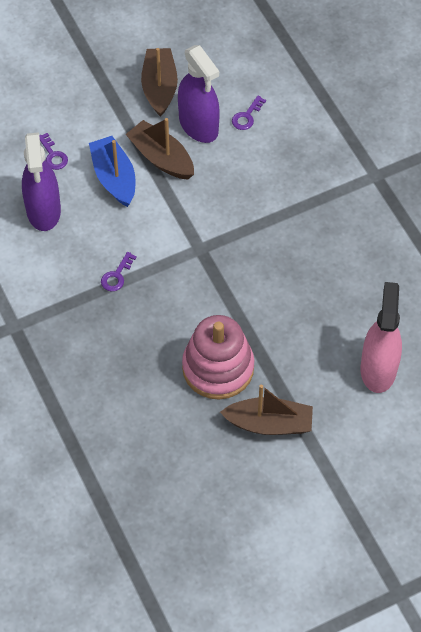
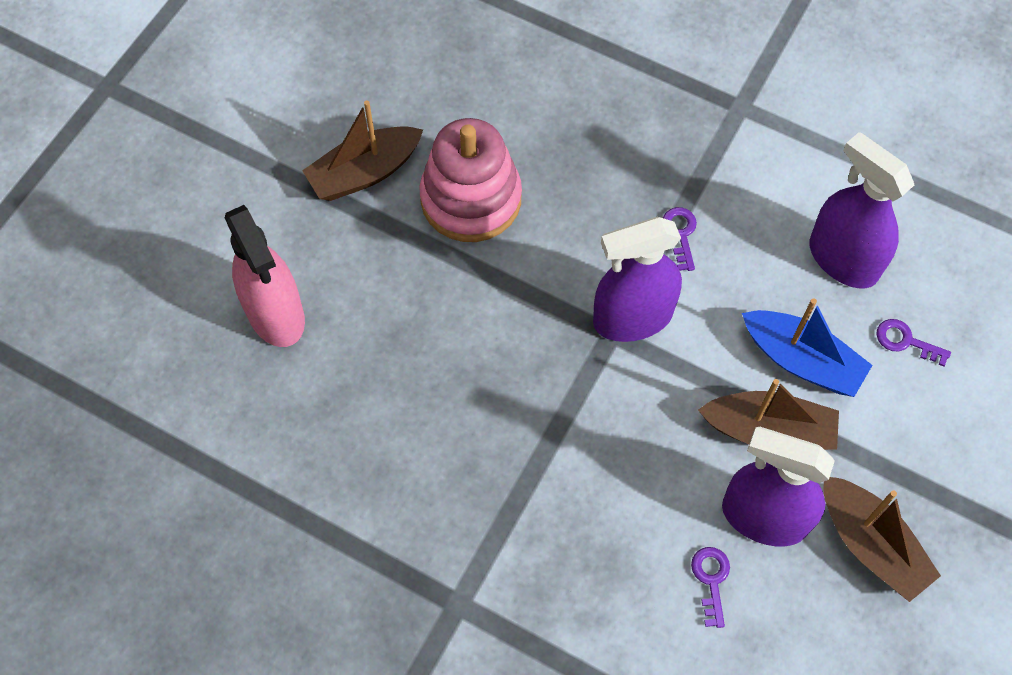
camera: 145 degrees right, 5 degrees up
(182, 249) = (632, 318): none -> purple spray bottle

